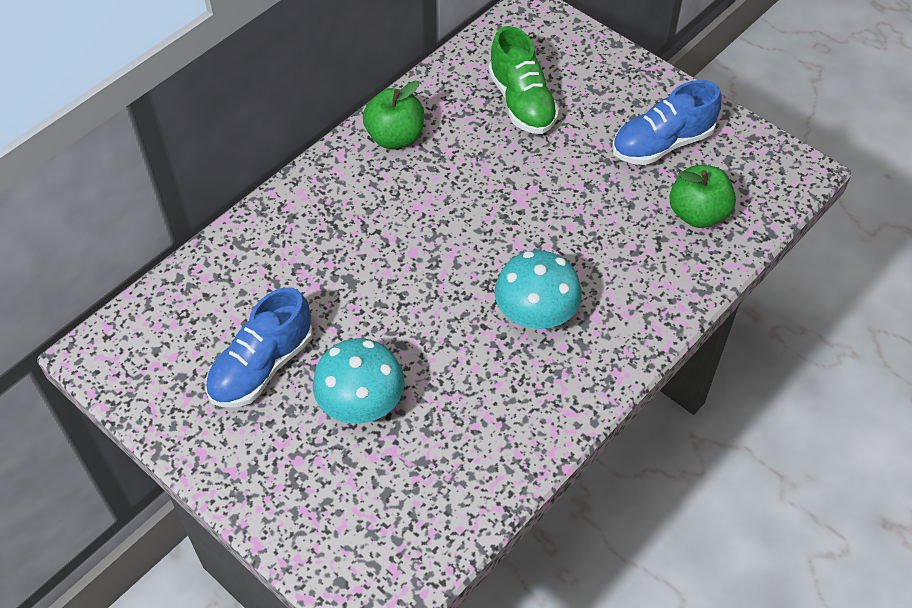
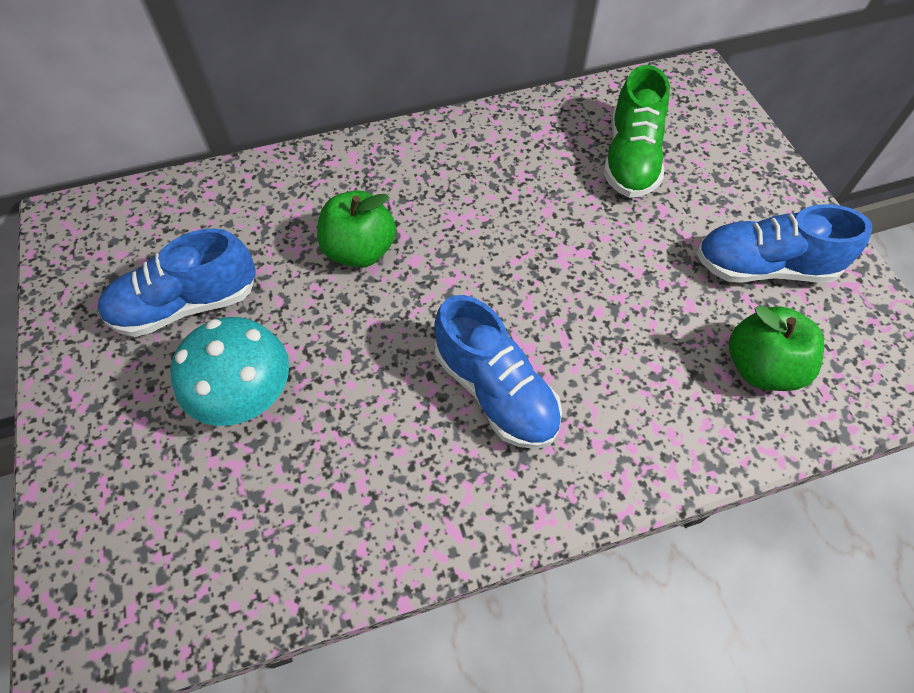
camera: 30 degrees right, 5 degrees up
(395, 137) = (478, 140): green apple -> green apple (360, 251)
(536, 314) = (495, 391): turquoise mushroom -> blue shoe

